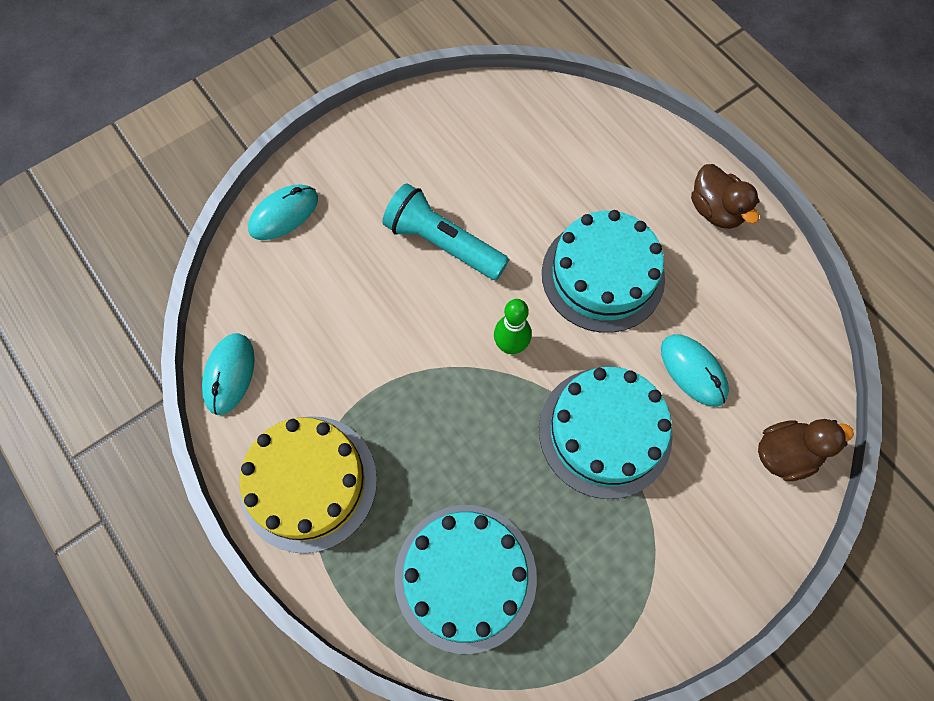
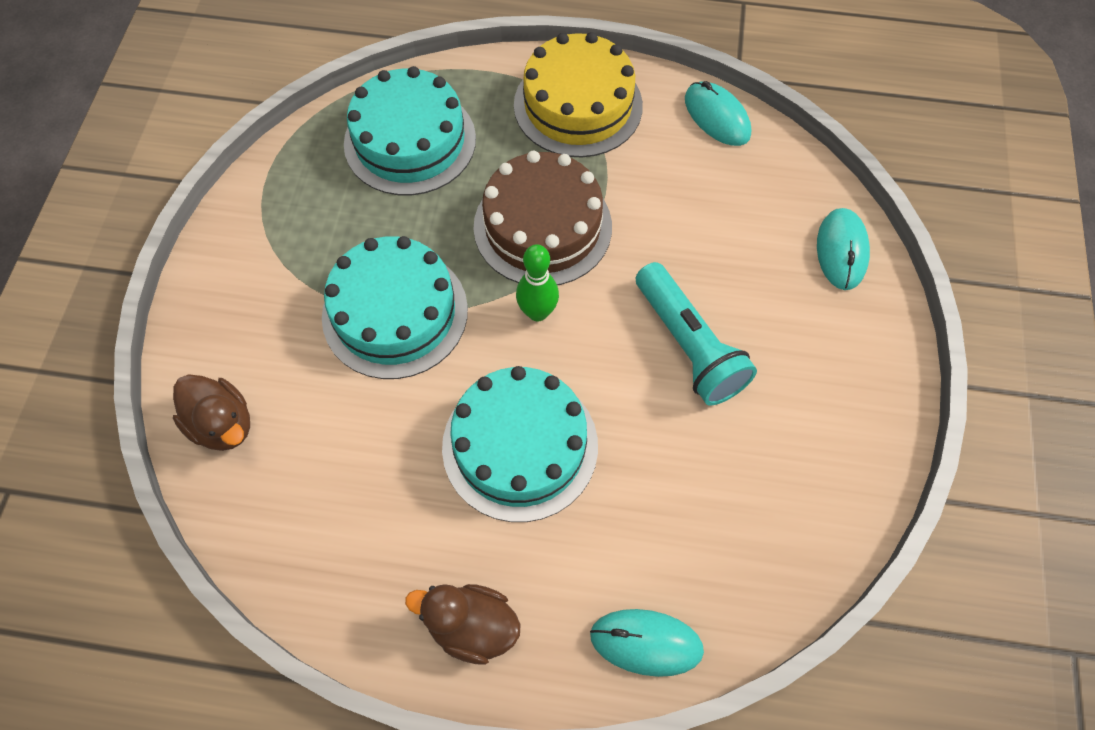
camera: 135 degrees right, 5 degrees down
(443, 243) = (688, 346): turquoise flashlight -> turquoise flashlight turned 75 degrees clockwise
(443, 404) = (542, 226): none -> brown cake
(693, 371) = (360, 428): turquoise mouse -> turquoise mouse (646, 642)
(784, 454) = (223, 424): brown duck -> brown duck turned 75 degrees counterclockwise

